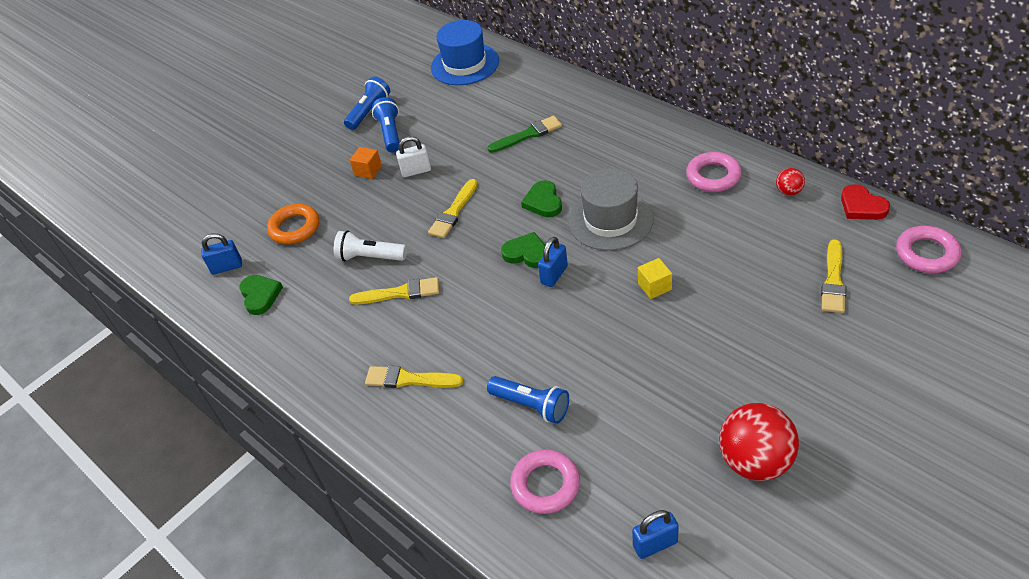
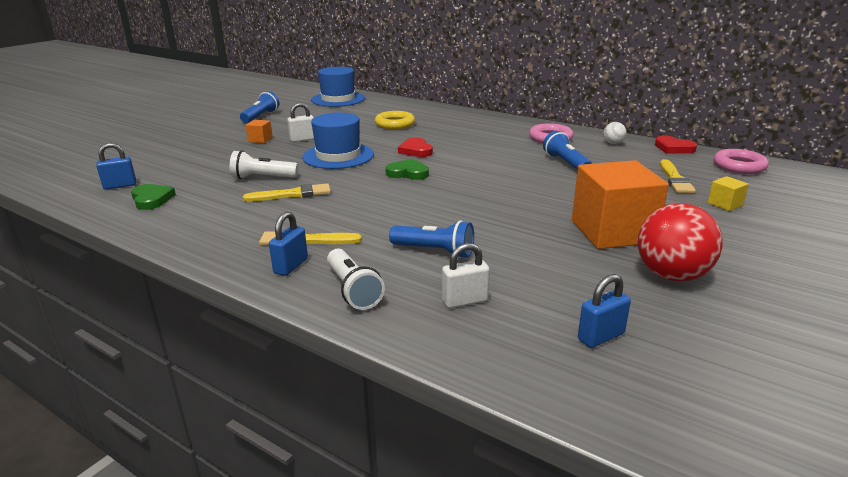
camera: 15 degrees left, 20 degrees down
(295, 228) = (191, 165): orange ring -> none
(390, 133) = (279, 124): blue flashlight -> blue flashlight (566, 163)
(447, 461) = (353, 290): none -> white flashlight
(453, 212) = (338, 156): yellow brush -> blue hat
(528, 135) = (395, 124): green brush -> yellow ring
(543, 202) = (415, 150): green heart -> red heart
(545, 485) = (465, 301): pink ring -> white padlock
(554, 275) = (435, 182): blue padlock -> blue padlock (291, 266)
(610, 220) = (475, 157): grey hat -> none
(654, 286) = (526, 185): yellow cube -> yellow cube (725, 204)
(722, 383) = (612, 231): none -> orange cube
(788, 191) = (613, 143): red ball -> white ball

